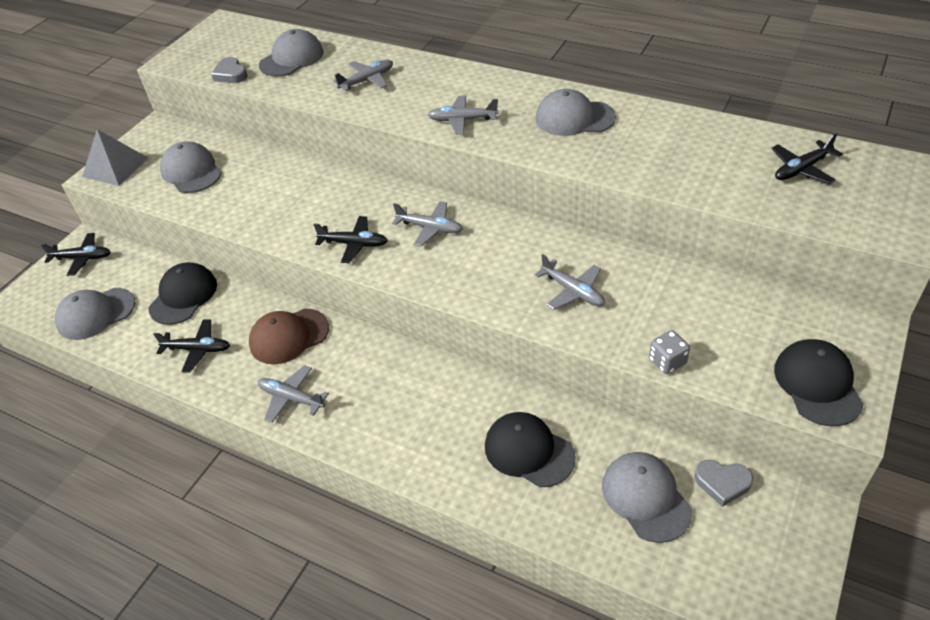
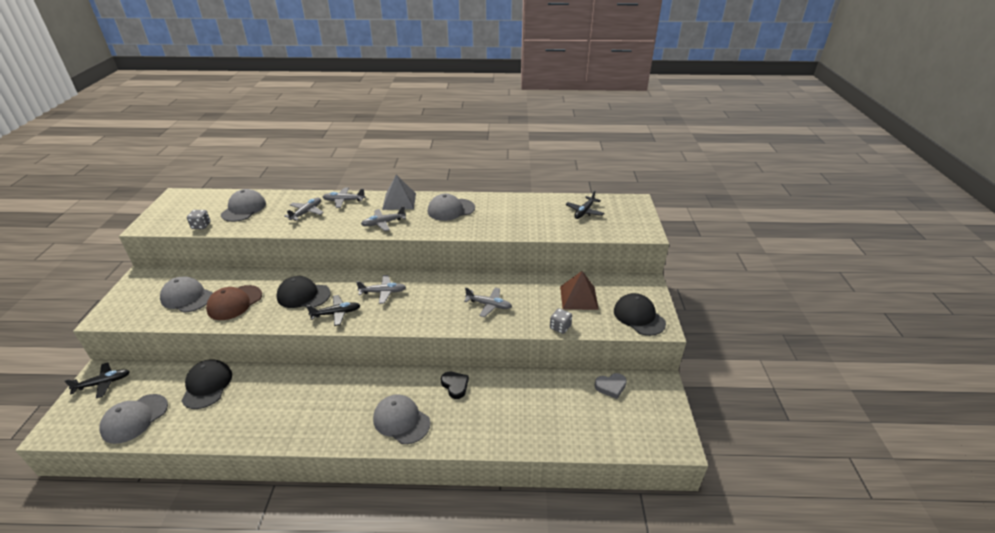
camera: 30 degrees left, 10 degrees down
(115, 167) = (118, 308): grey pyramid -> grey pyramid (399, 201)
(197, 349) = (236, 417): black plane -> none
(231, 74) = (201, 226): grey heart -> grey dice
(289, 336) = (304, 388): brown cap -> brown cap (234, 303)
(291, 398) = (325, 426): grey plane -> grey plane (343, 201)
(482, 399) = (455, 386): none -> black heart
(529, 451) = (498, 406): black cap -> black cap (303, 295)
(645, 497) = (576, 408): grey cap -> grey cap (401, 420)
(727, 319) = (578, 297): none -> brown pyramid

